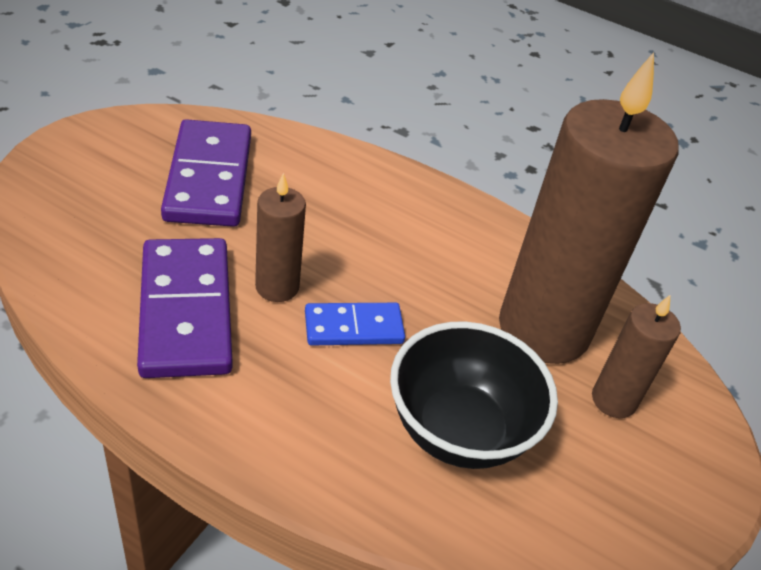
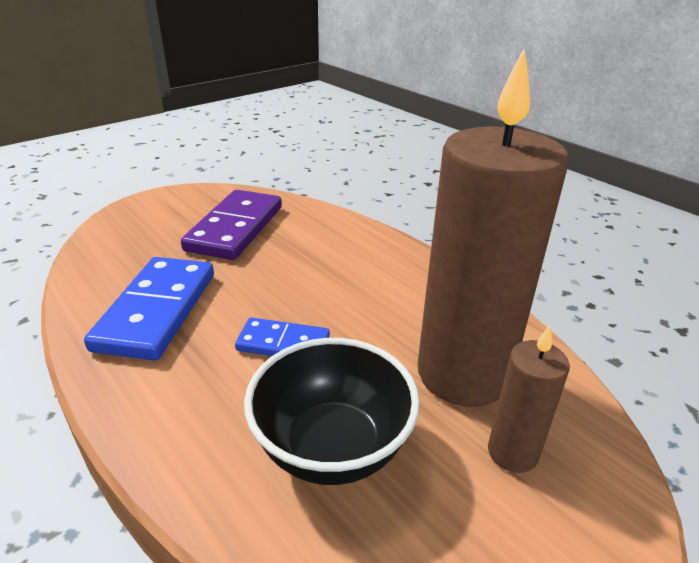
camera: 25 degrees right, 10 degrees down
(186, 311) = (157, 311): purple domino -> blue domino
(277, 287) = (238, 304): brown candle -> none

